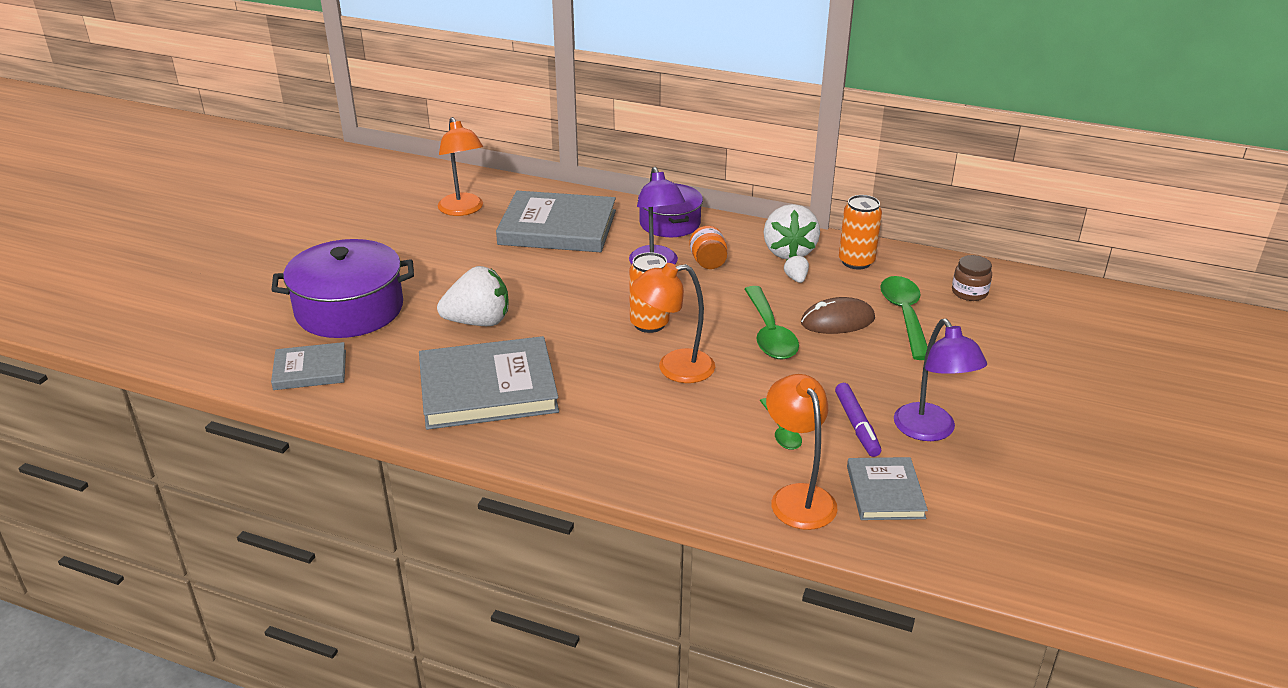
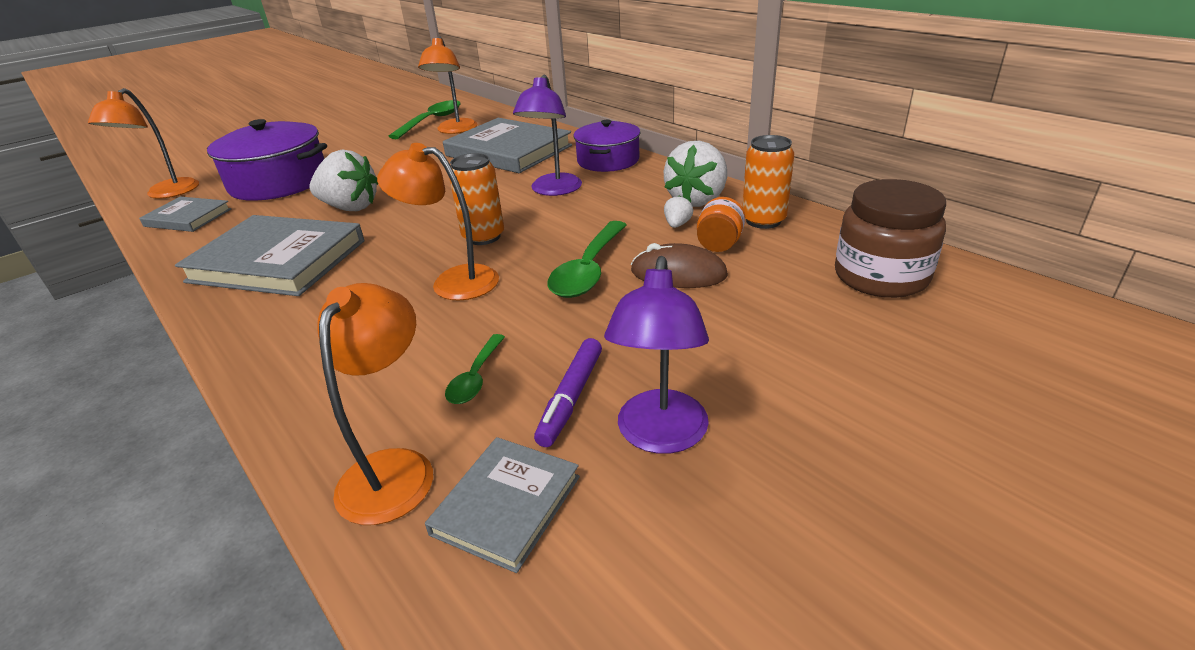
camera: 30 degrees right, 0 degrees up
(228, 349) = (166, 193): none -> orange lamp
(708, 262) = (604, 196): orange jar -> orange jar (719, 244)
(904, 316) = (767, 285): green spoon -> green spoon (432, 121)
(969, 292) = (880, 276): brown jar -> brown jar, size x1.85

